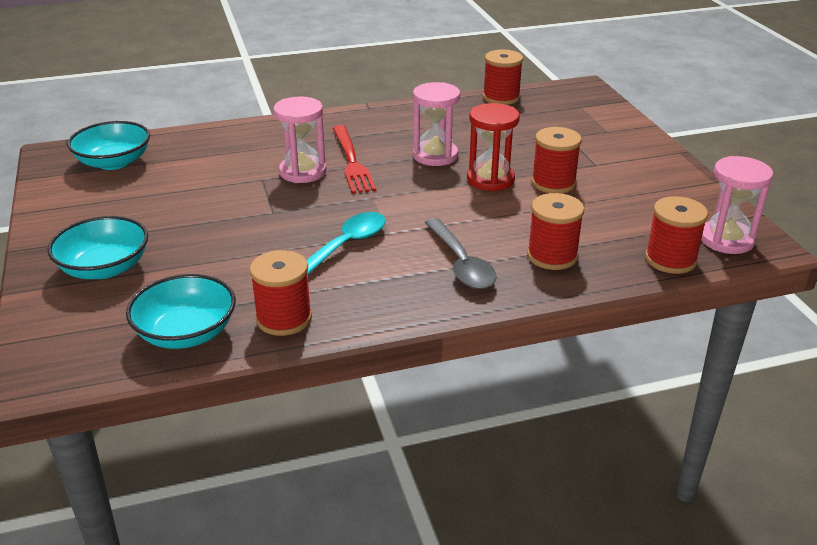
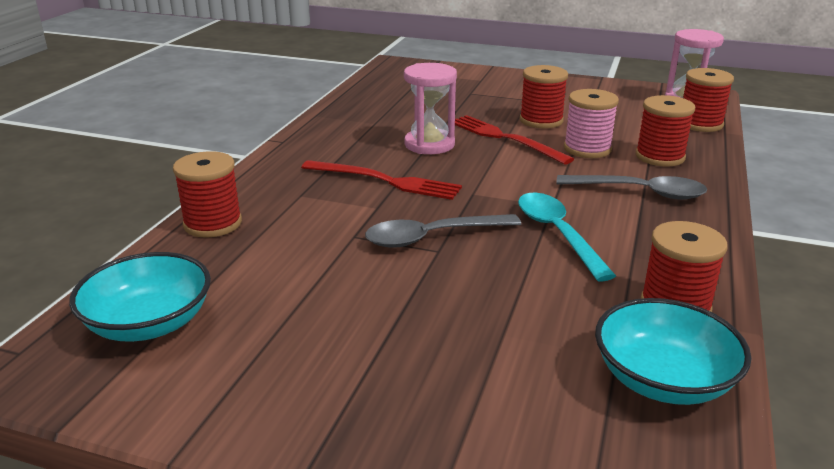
camera: 55 degrees left, 5 degrees down
(104, 268) = (446, 406): turquoise bowl -> none
(288, 204) = (432, 237): none -> grey spoon
(303, 172) = (371, 210): pink hourglass -> none
(490, 179) = (505, 138): red hourglass -> red fork
(501, 97) = (361, 91): red spool -> red spool (213, 223)
(520, 219) = (587, 149): none -> pink spool

